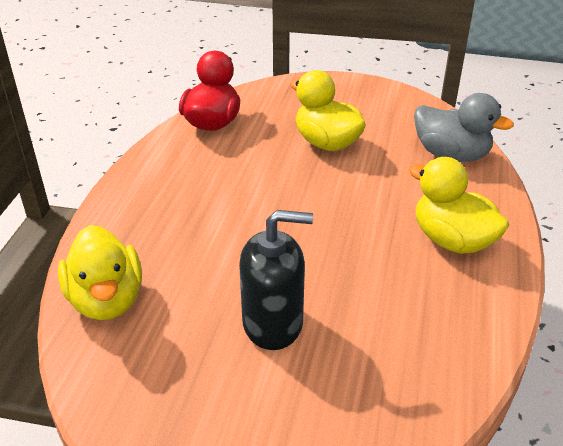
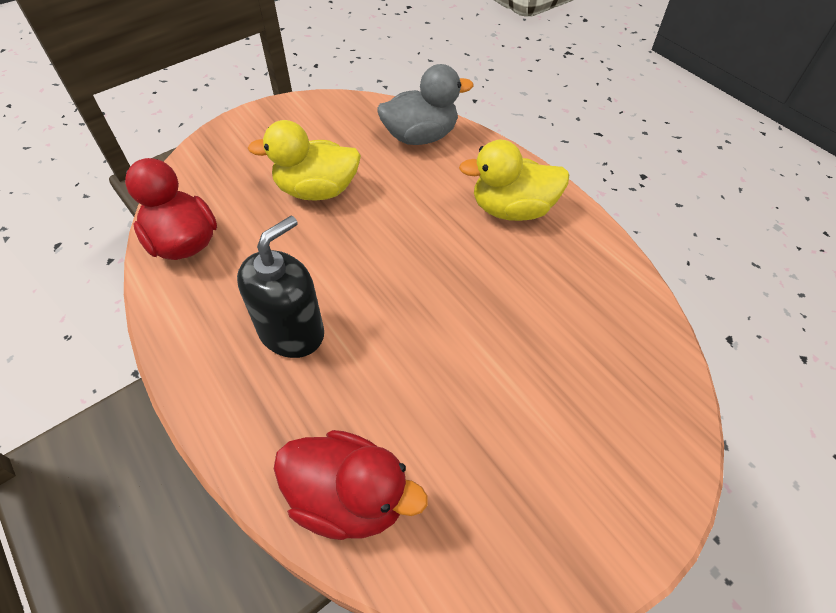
camera: 50 degrees left, 15 degrees up
(107, 300) = (349, 498): yellow duck -> red duck
(273, 323) = (498, 383): black soap dispenser -> black soap dispenser (291, 331)

